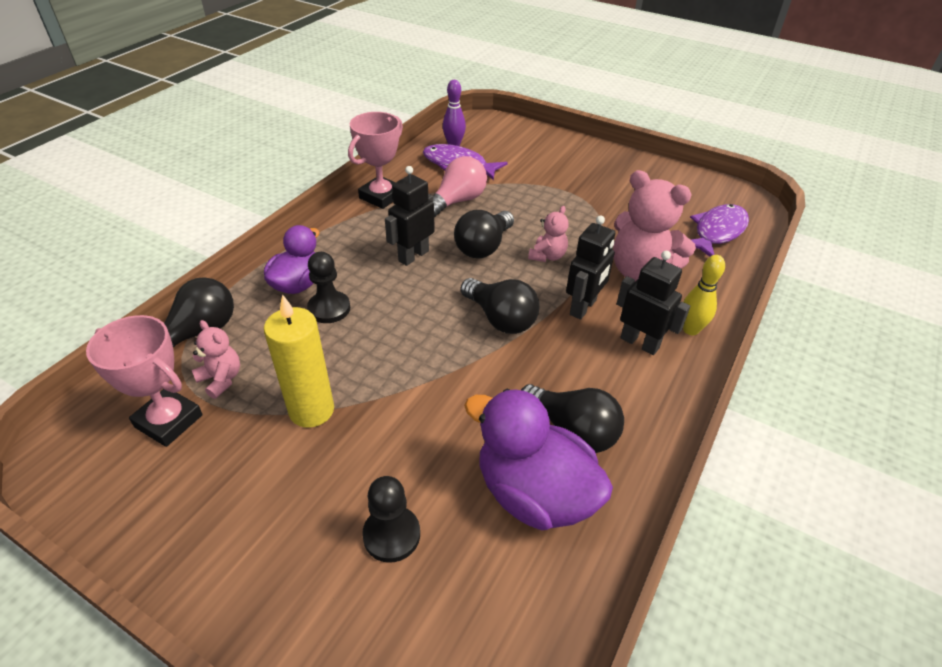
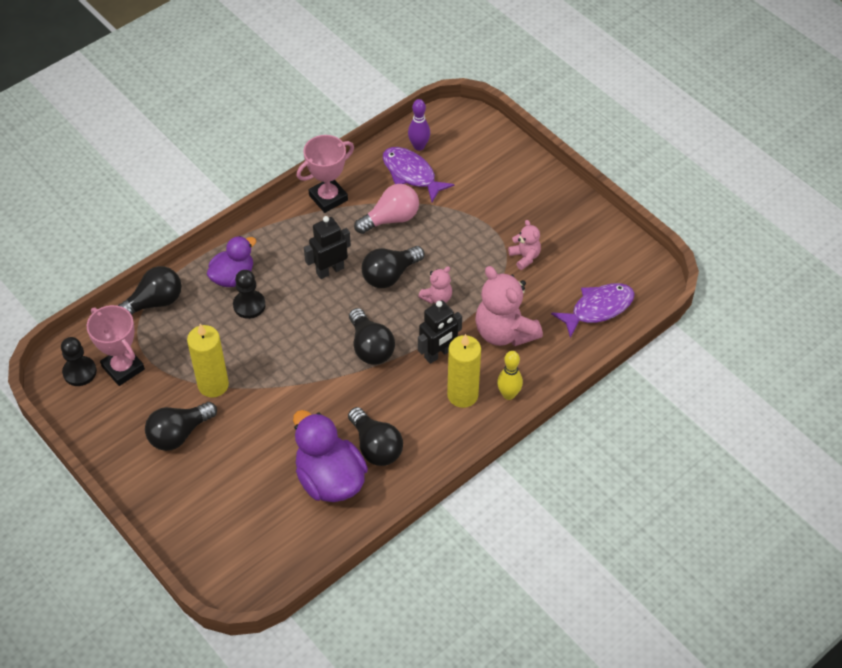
camera: 20 degrees right, 10 degrees up
(221, 379) = (161, 345): pink teddy bear -> pink teddy bear (525, 257)
(279, 491) = (179, 434): none -> black light bulb
(391, 535) = (235, 478): black pawn -> black pawn (80, 372)
(639, 343) = (462, 395): black robot -> yellow candle

